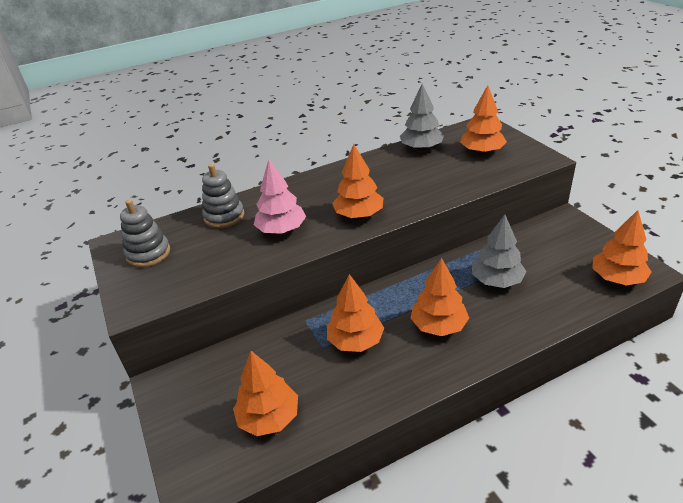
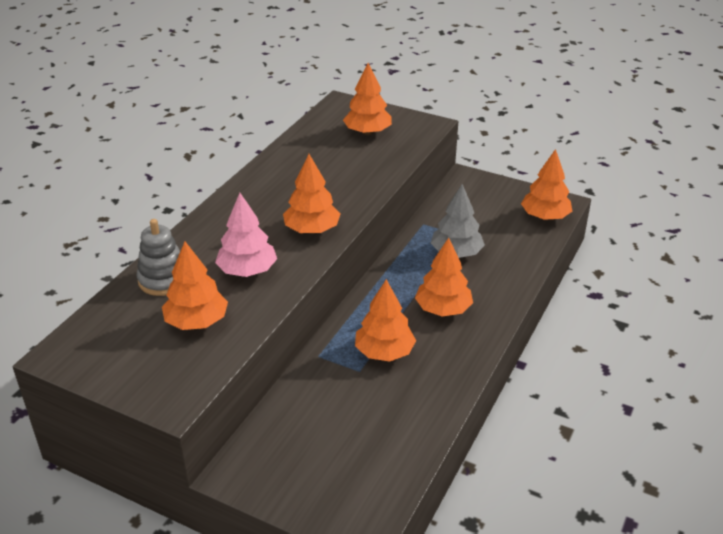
camera: 40 degrees left, 0 degrees up
(148, 254) = (119, 348): grey stacking toy -> none
(269, 418) = (372, 447): orange tree -> orange tree (197, 322)
(421, 148) = (304, 144): grey tree -> none

